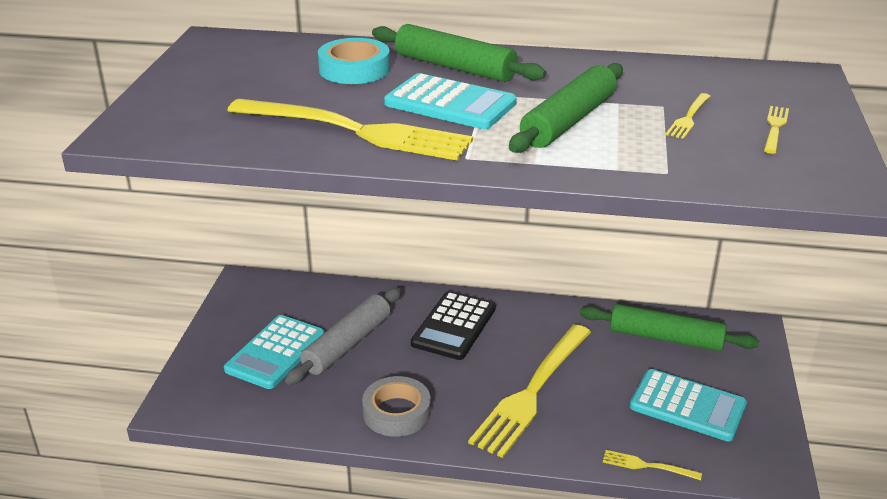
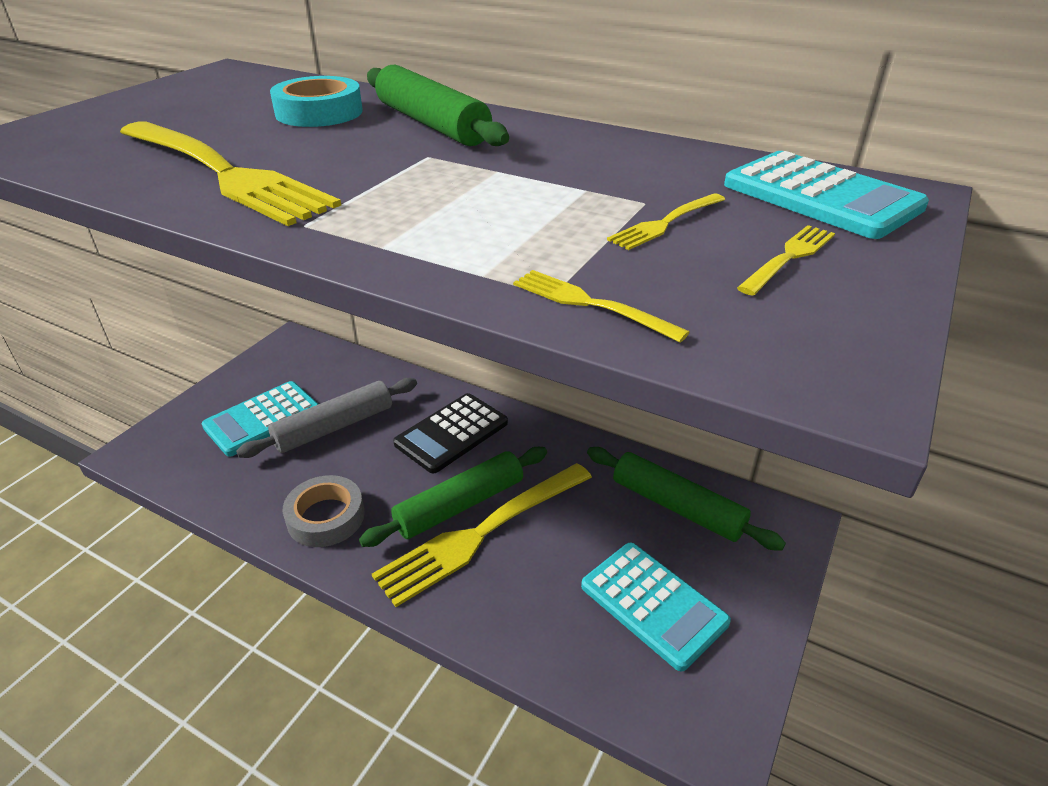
camera: 20 degrees right, 5 degrees up
(450, 103) = (373, 160): turquoise calculator -> turquoise calculator (821, 196)
(569, 121) = (492, 202): green rolling pin -> green rolling pin (460, 505)
(647, 466) = (554, 673): yellow fork -> yellow fork (590, 304)

